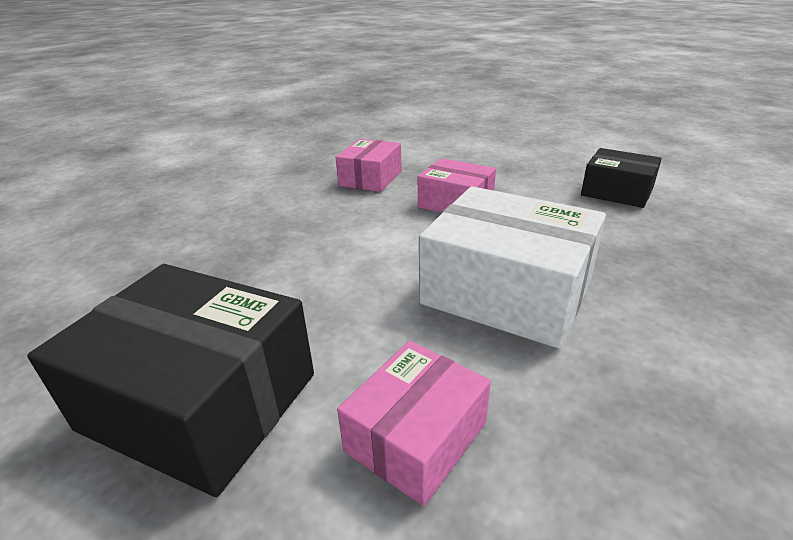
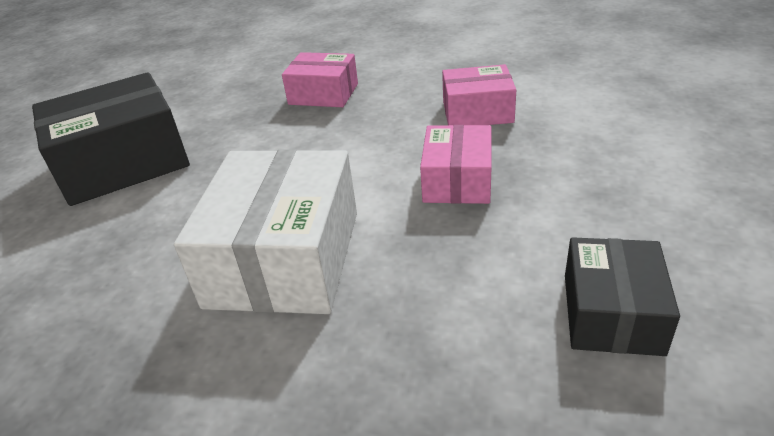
camera: 70 degrees right, 5 degrees up
(200, 401) = (123, 163): black box -> black box turned 60 degrees clockwise
(416, 437) = (95, 255): pink box -> pink box (323, 94)

